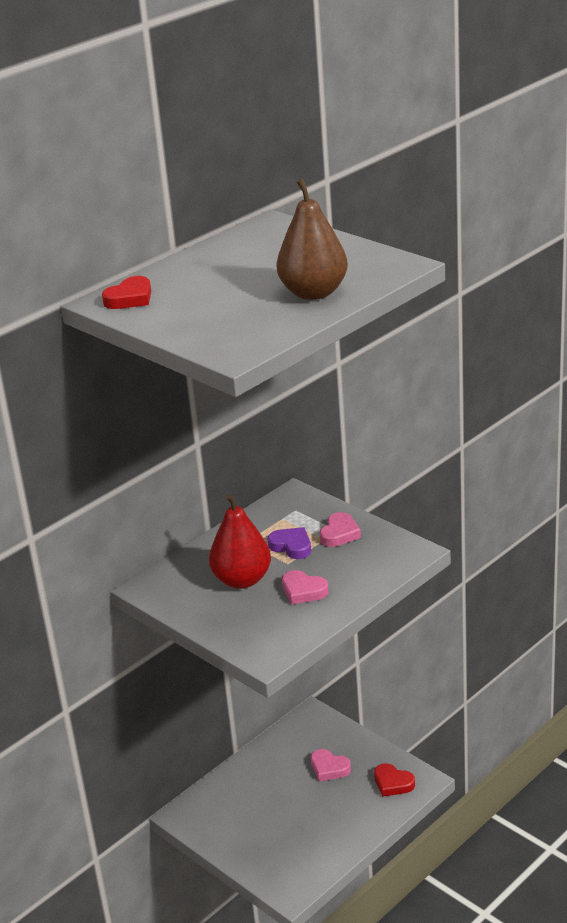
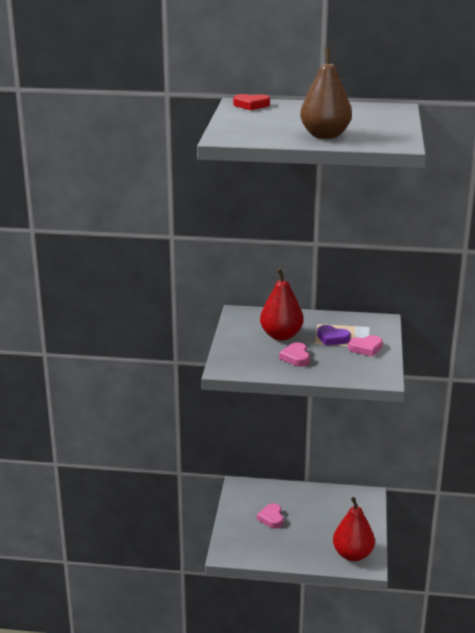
camera: 50 degrees right, 5 degrees down
(291, 546) = (332, 338): purple heart -> purple heart turned 120 degrees clockwise
(329, 768) = (335, 522): pink heart -> pink heart (271, 518)
(393, 783) = (352, 554): red heart -> red pear

